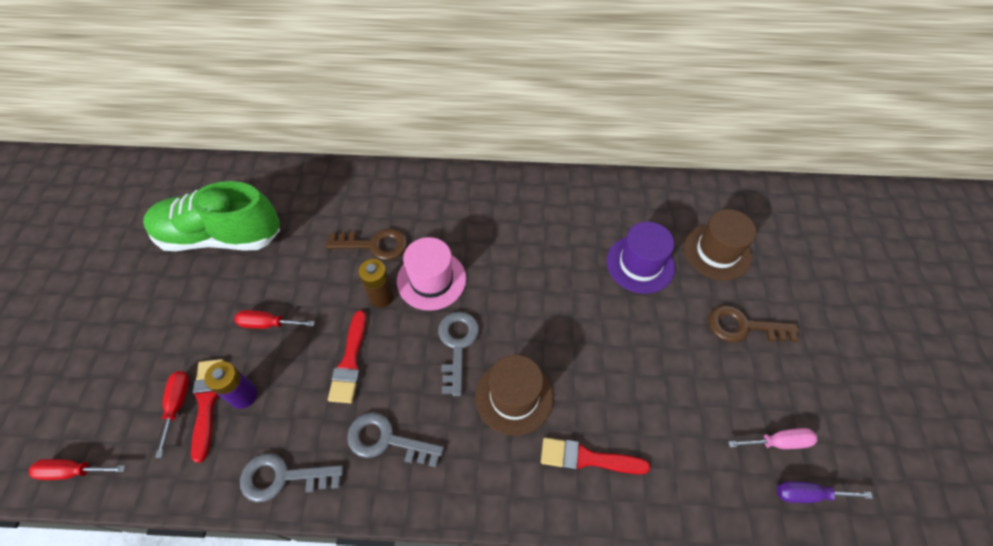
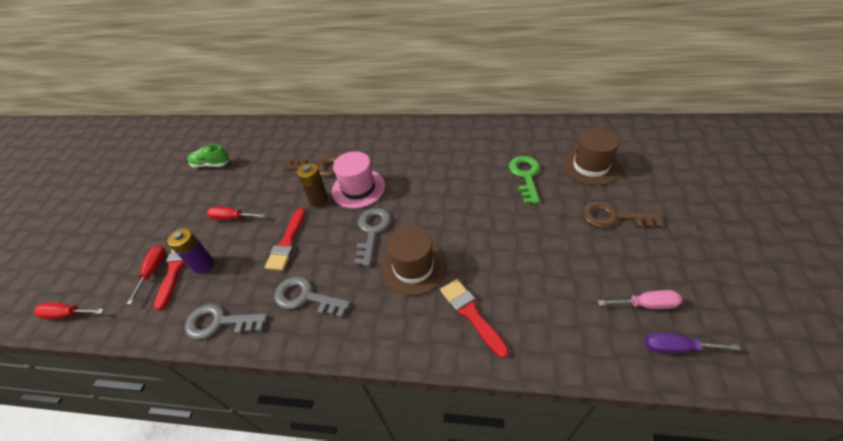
camera: 10 degrees right, 10 degrees down
(221, 236) = (211, 164): green shoe -> green shoe, size x0.45
(587, 458) = (471, 314): red brush -> red brush turned 45 degrees clockwise
(640, 264) = (525, 176): purple hat -> green key

